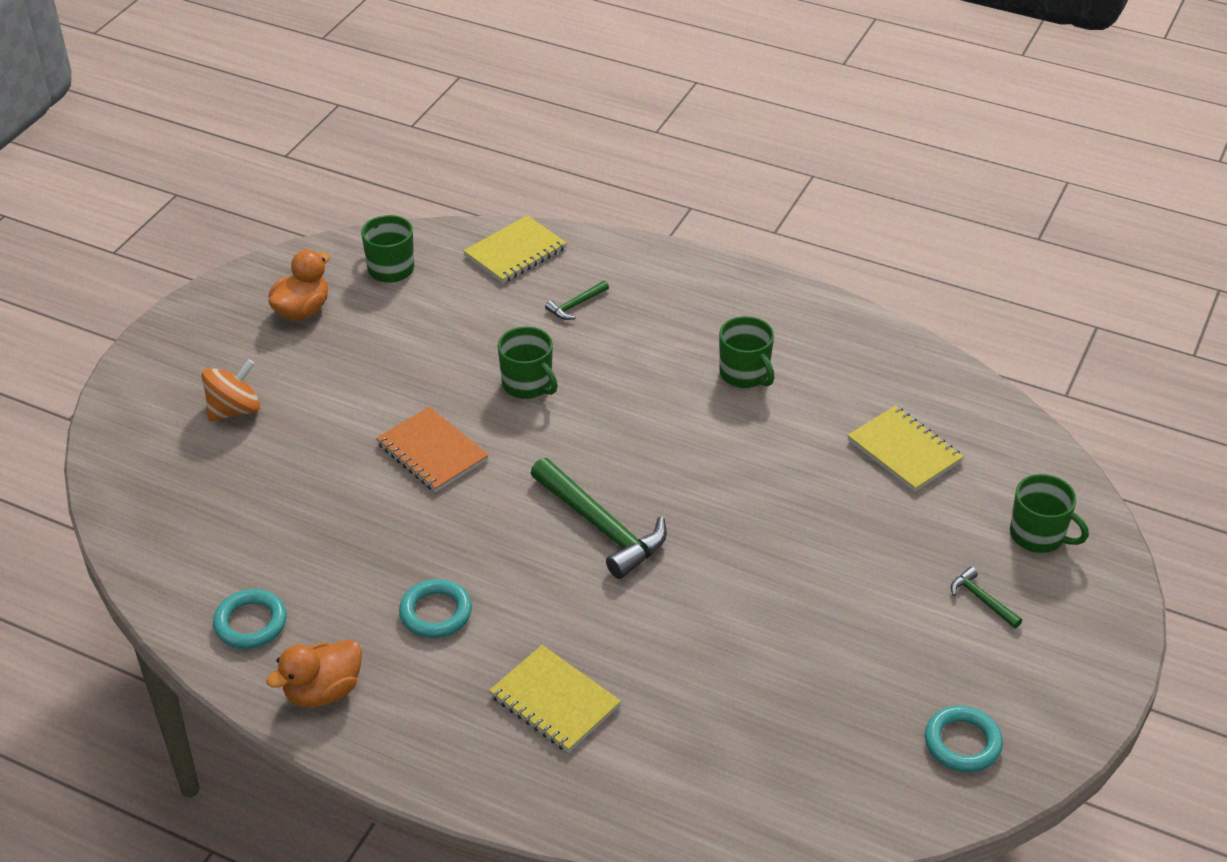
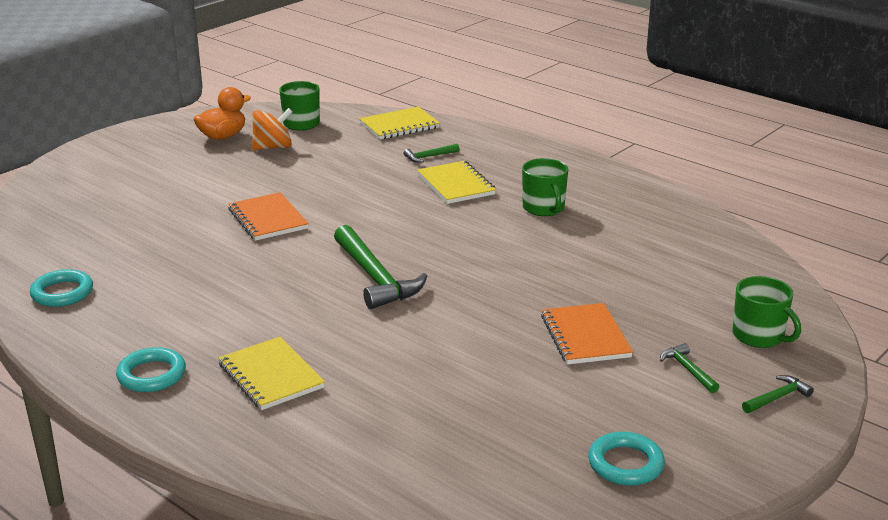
camera: 15 degrees right, 15 degrees down
(234, 410) = (137, 179): orange spinning top -> orange spinning top (273, 147)
(323, 691) = (88, 340): orange duck -> none
(436, 613) = (209, 308): turquoise ring -> turquoise ring (151, 375)
(528, 384) = (365, 193): green mug -> none
(862, 573) = (585, 336): none -> orange notebook
(904, 451) = (658, 268): yellow notebook -> yellow notebook (456, 185)
(1080, 621) = (777, 397): none -> green hammer

